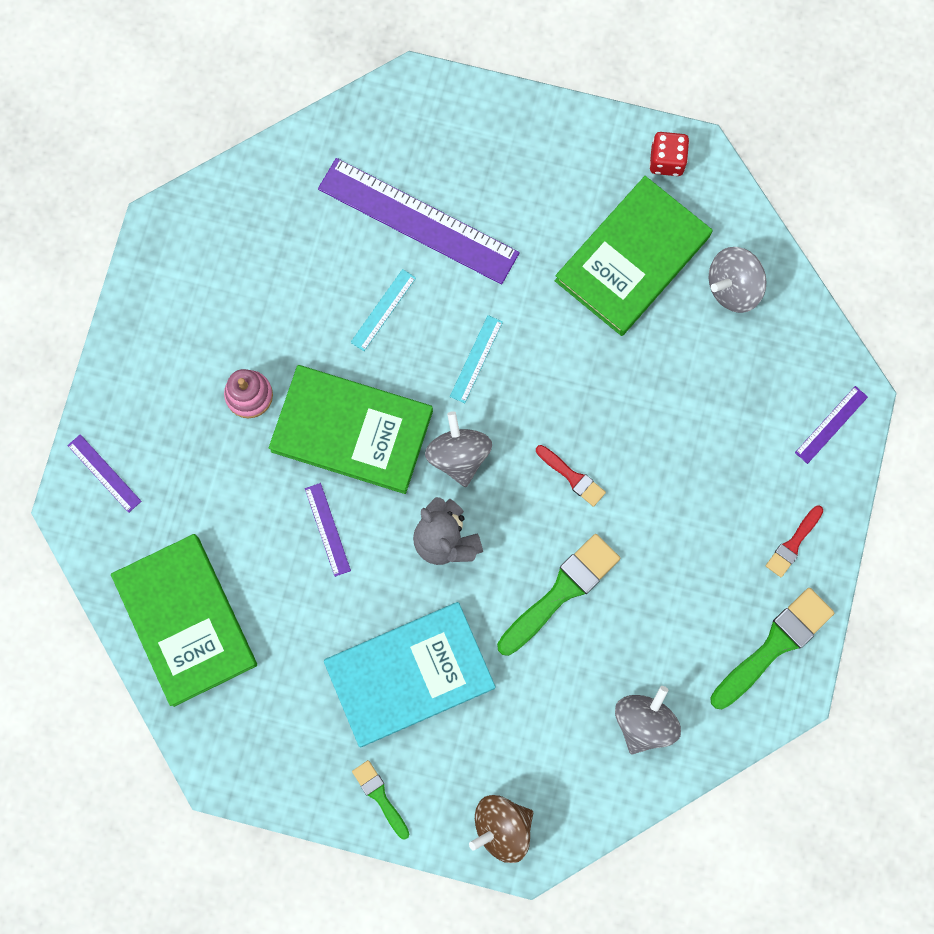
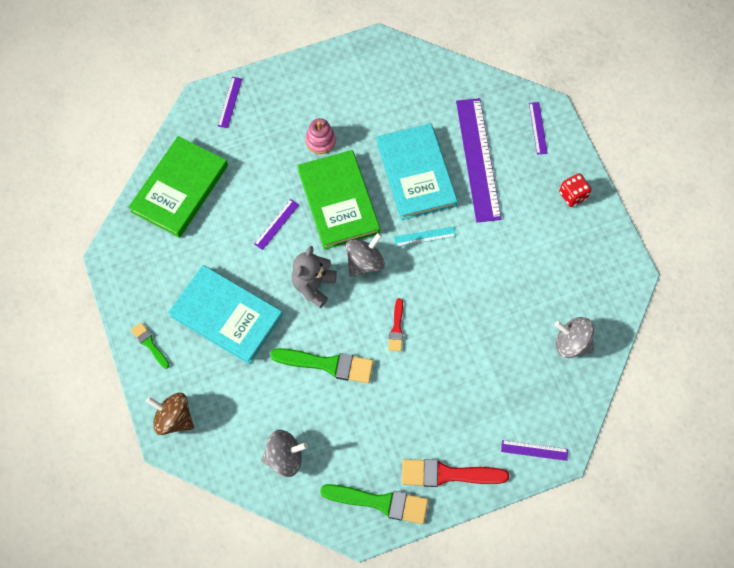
camera: 55 degrees right, 10 degrees down
(380, 796) = (149, 344): green brush -> green brush turned 60 degrees counterclockwise
(383, 310) = (416, 174): turquoise ruler -> turquoise book
(428, 119) = (538, 128): none -> purple ruler
(632, 258) = (545, 279): green book -> none
(667, 161) = (615, 261): red dice -> red dice (573, 195)
(793, 544) = (448, 474): red brush -> red brush, size x1.82

